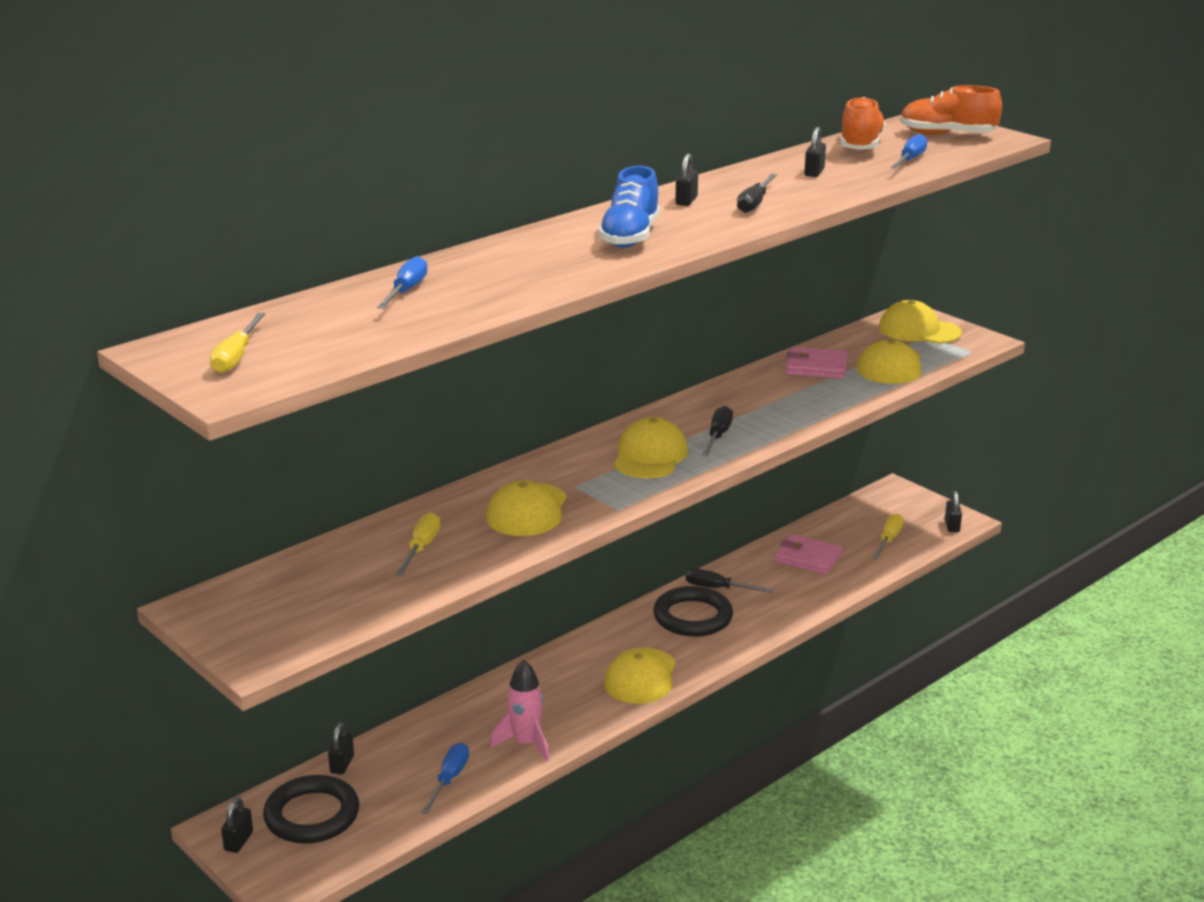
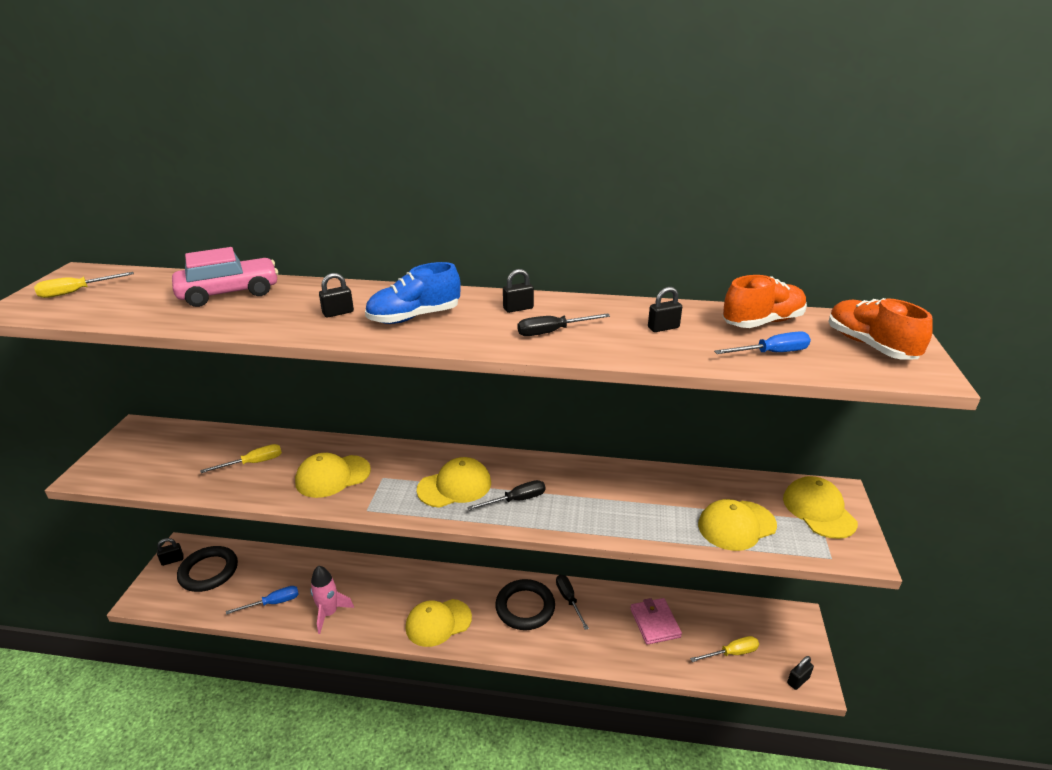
camera: 50 degrees right, 5 degrees up
(342, 764) = (260, 555): black padlock -> black padlock (338, 313)
(406, 291) = (229, 293): blue screwdriver -> pink car
(816, 367) = (679, 491): pink wallet -> none

